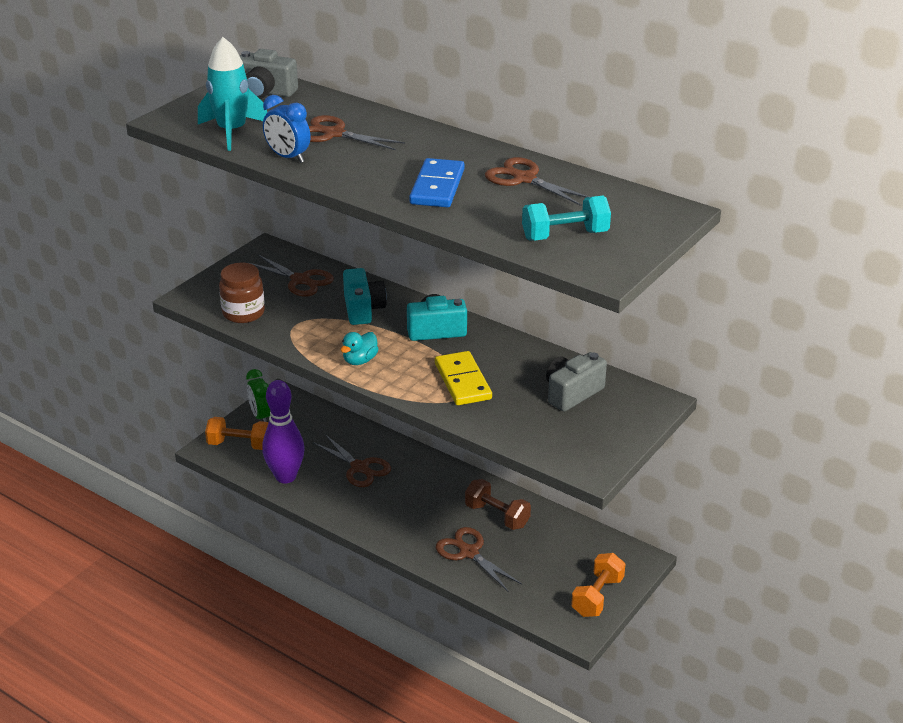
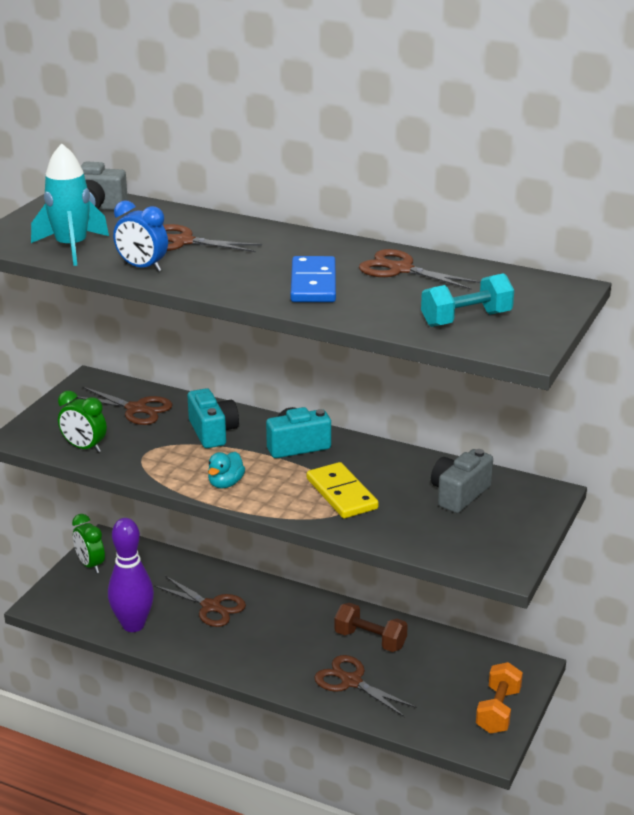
camera: 10 degrees left, 5 degrees down
(239, 444) = (74, 597): orange dumbbell -> none
(243, 313) = (84, 447): brown jar -> green clock

